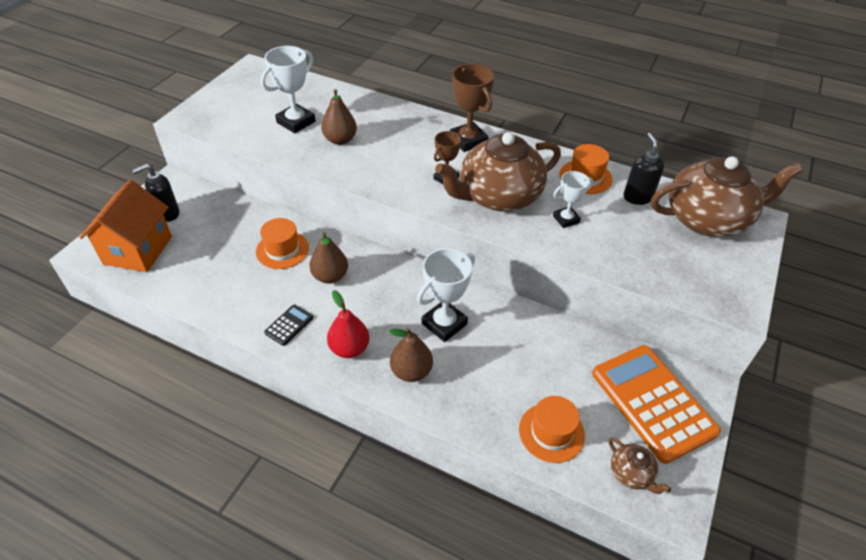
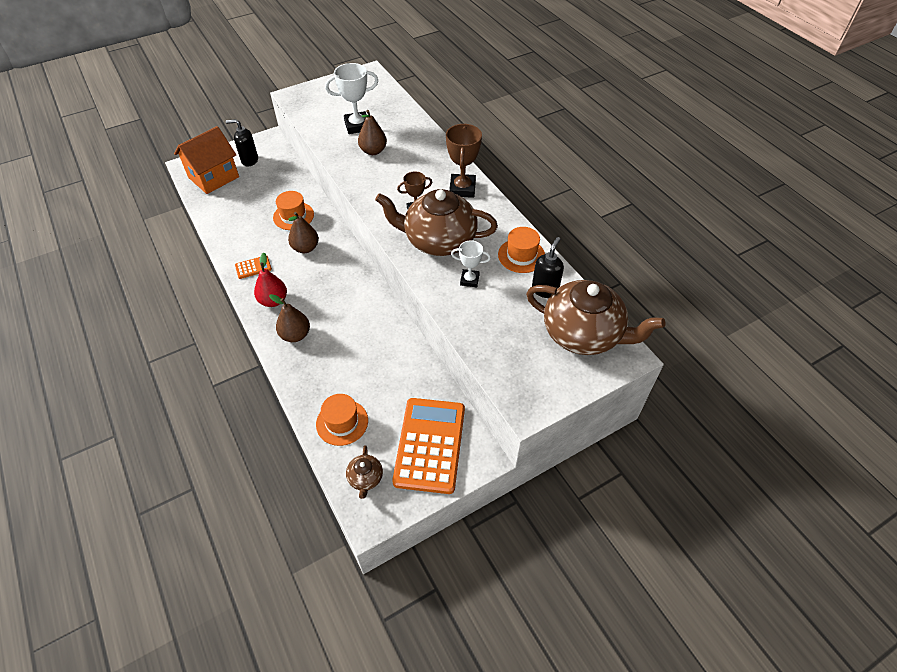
camera: 35 degrees right, 5 degrees up
(289, 325) = (253, 267): black calculator -> orange calculator
(444, 324) = (345, 316): white trophy -> none

